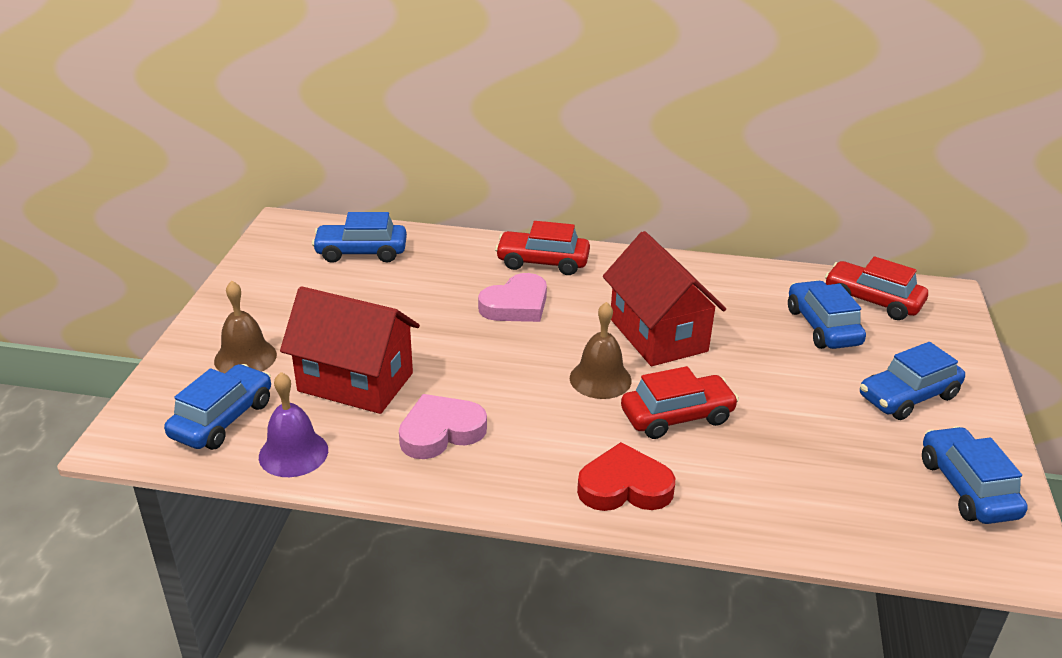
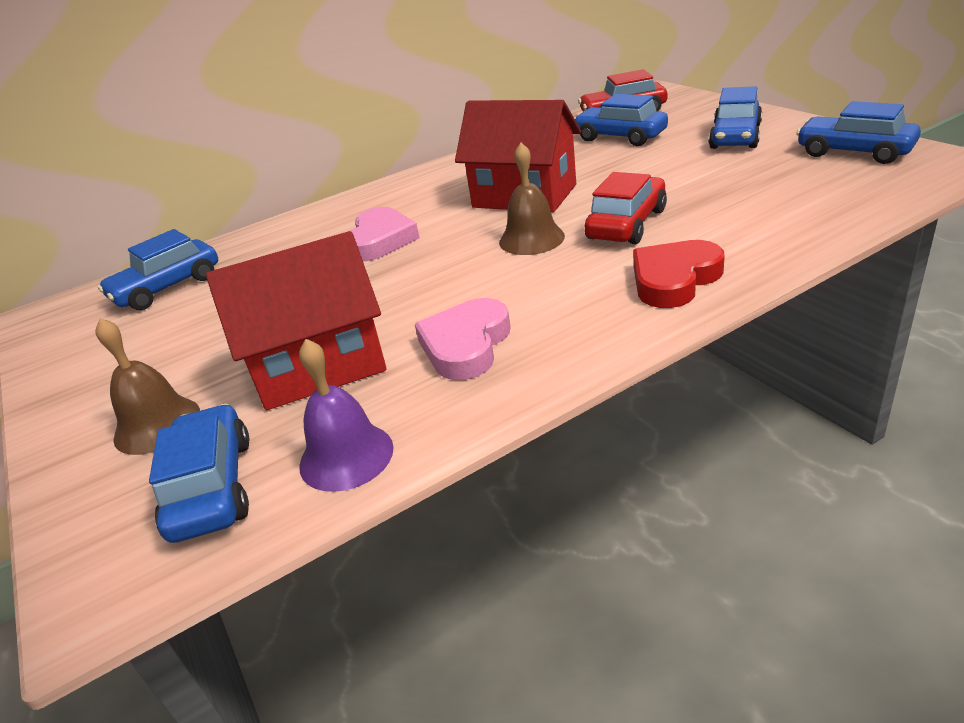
camera: 35 degrees left, 0 degrees up
(542, 262) = (356, 209): red car -> none

